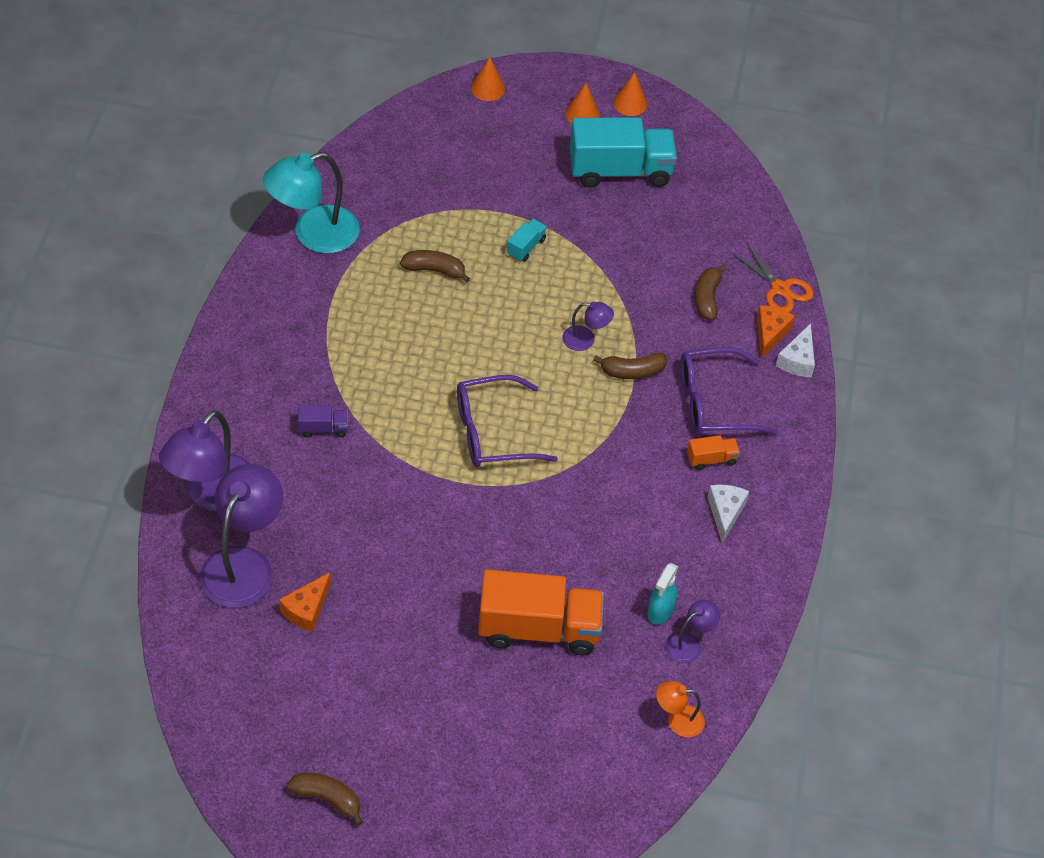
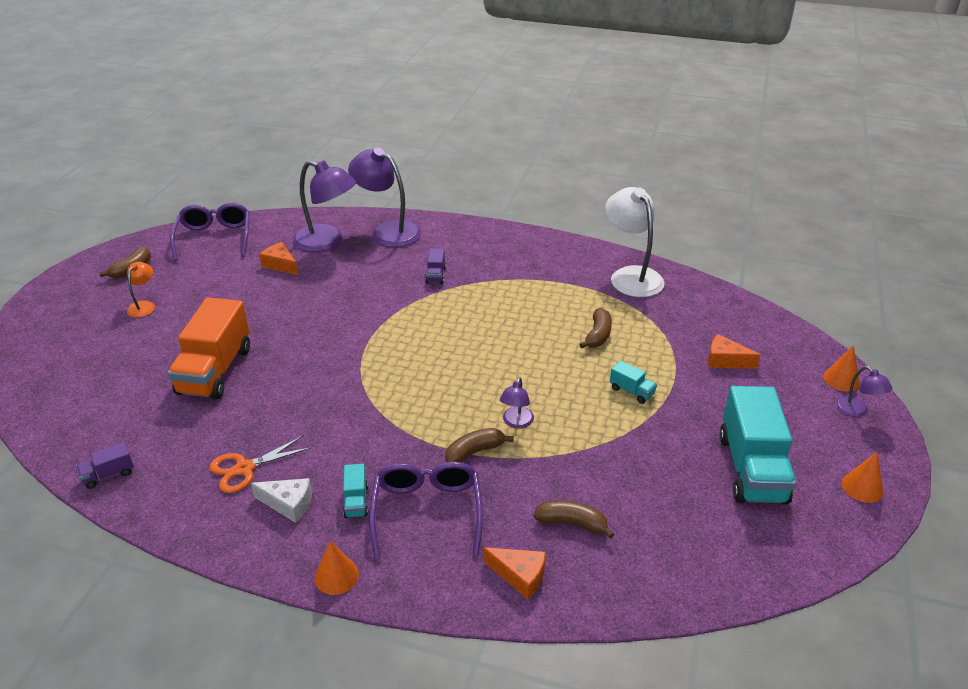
camera: 100 degrees right, 15 degrees down
(313, 234) = (631, 276): turquoise lamp -> white lamp
(468, 169) = (725, 360): none -> orange cheese
(492, 432) = (417, 358): purple glasses -> purple glasses (214, 238)
(582, 114) = (829, 445): orange cone -> orange cone (336, 576)
(632, 371) = (474, 452): brown banana -> brown banana turned 60 degrees clockwise
(660, 611) = (199, 445): turquoise spray bottle -> none
(677, 720) = (87, 445): orange lamp -> orange lamp (144, 306)
(689, 644) = (157, 460): purple lamp -> purple lamp (856, 411)
(711, 459) = (356, 501): orange truck -> turquoise truck
(716, 682) = (108, 474): none -> purple truck
(780, 289) = (589, 596): orange scissors -> orange scissors (245, 468)
(797, 360) = (479, 598): white cheese -> none

